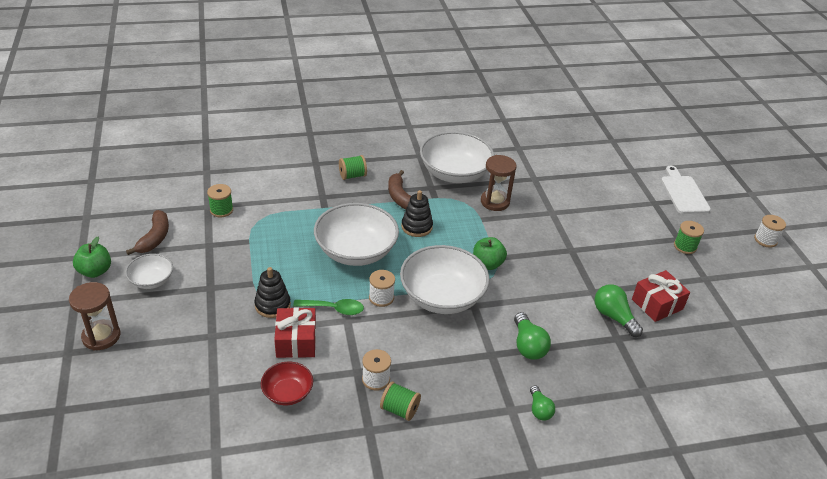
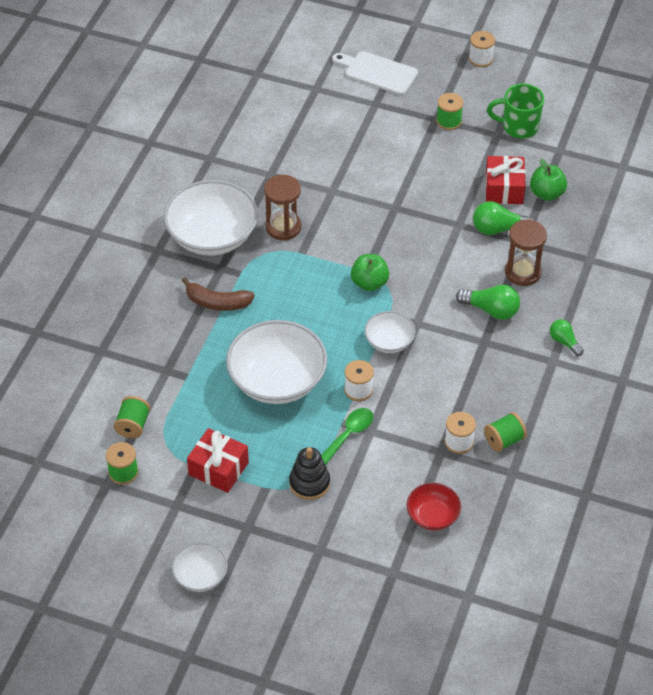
camera: 55 degrees left, 10 degrees up
(95, 271) = (149, 624): green apple -> green apple (546, 193)
(101, 336) = (258, 645): brown hourglass -> brown hourglass (522, 272)
(155, 238) = (129, 551): brown banana -> none
(296, 341) = (372, 483): red gift -> red gift (218, 468)
(352, 175) = (149, 327): green spool -> green spool (133, 425)
(416, 227) = (275, 311): black stacking toy -> none
(442, 297) = (389, 341): white bowl -> white bowl, size x0.52
(539, 409) = (564, 342): green light bulb -> green light bulb turned 150 degrees counterclockwise
(728, 288) = (519, 127): none -> green mug

